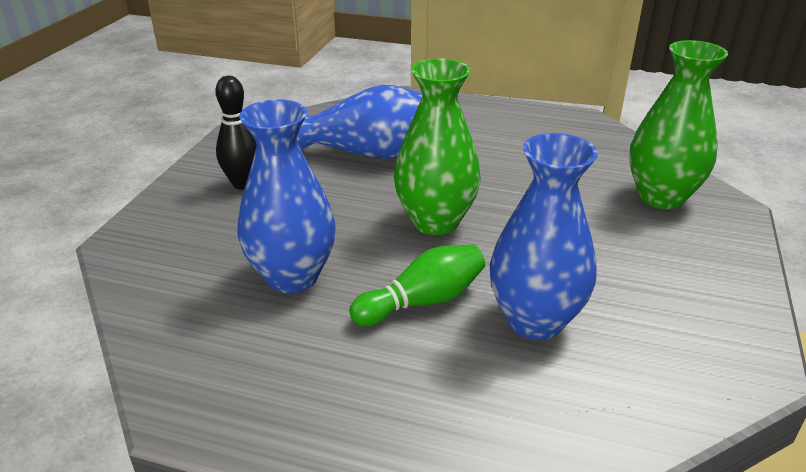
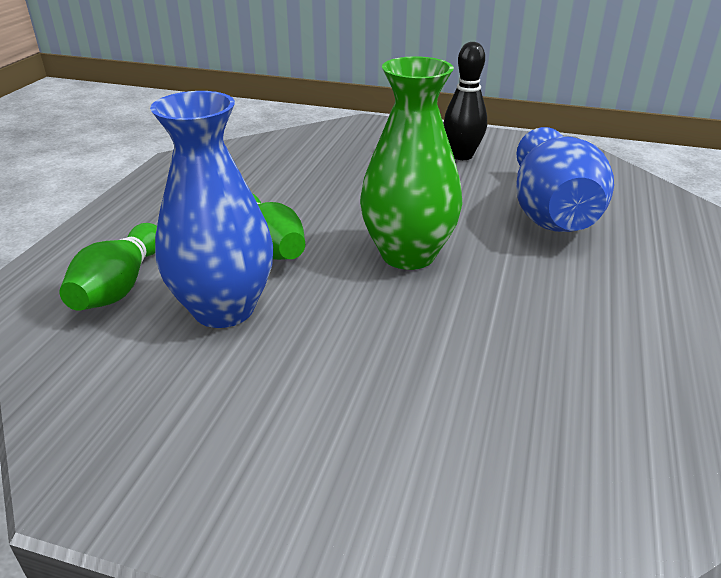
camera: 90 degrees right, 0 degrees up
(292, 276) = (315, 185): blue vase -> none
(512, 402) = (120, 286): none -> green bowling pin
(661, 197) = (515, 483): green vase -> none

